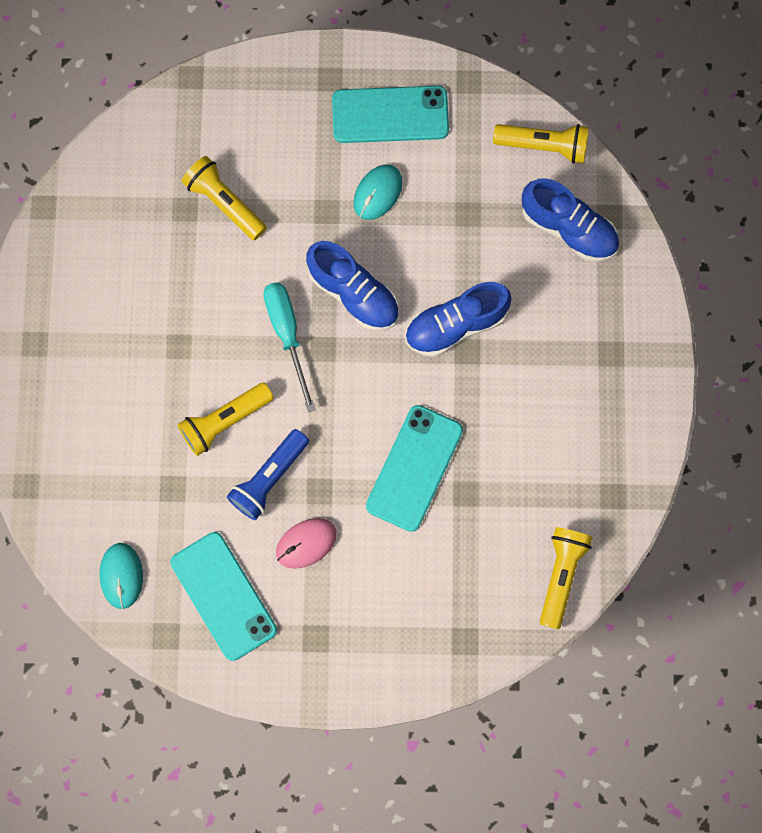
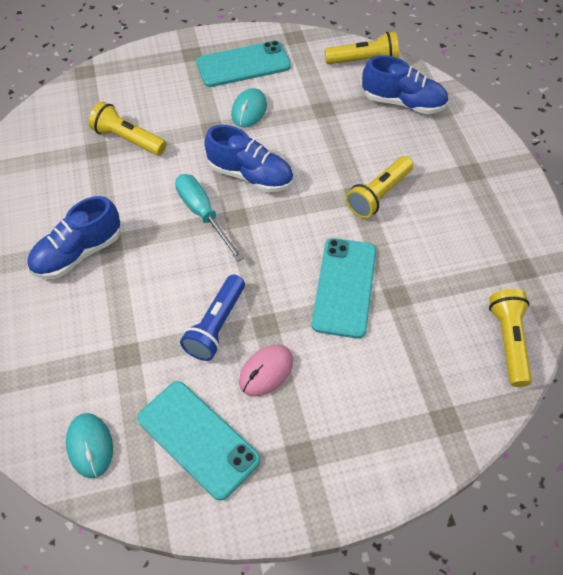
camera: 15 degrees left, 20 degrees down
(225, 421) = (164, 289): yellow flashlight -> yellow flashlight (378, 195)
(456, 325) = (341, 179): blue shoe -> blue shoe (78, 253)

